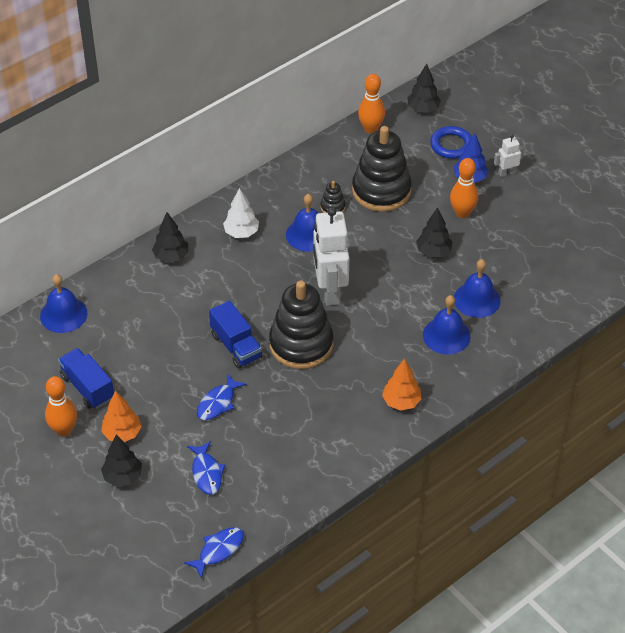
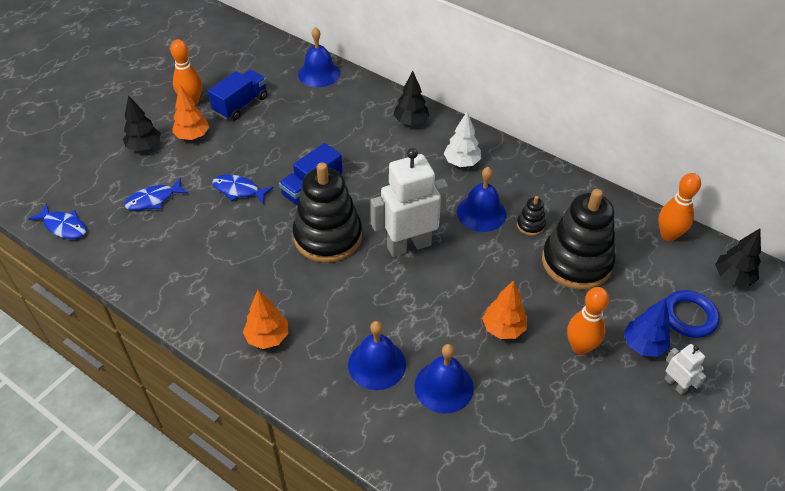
camera: 75 degrees right, 0 degrees up
(433, 252) = (503, 329): black tree -> orange tree

